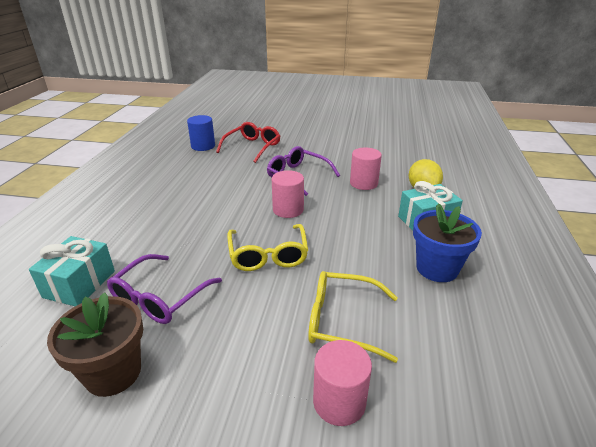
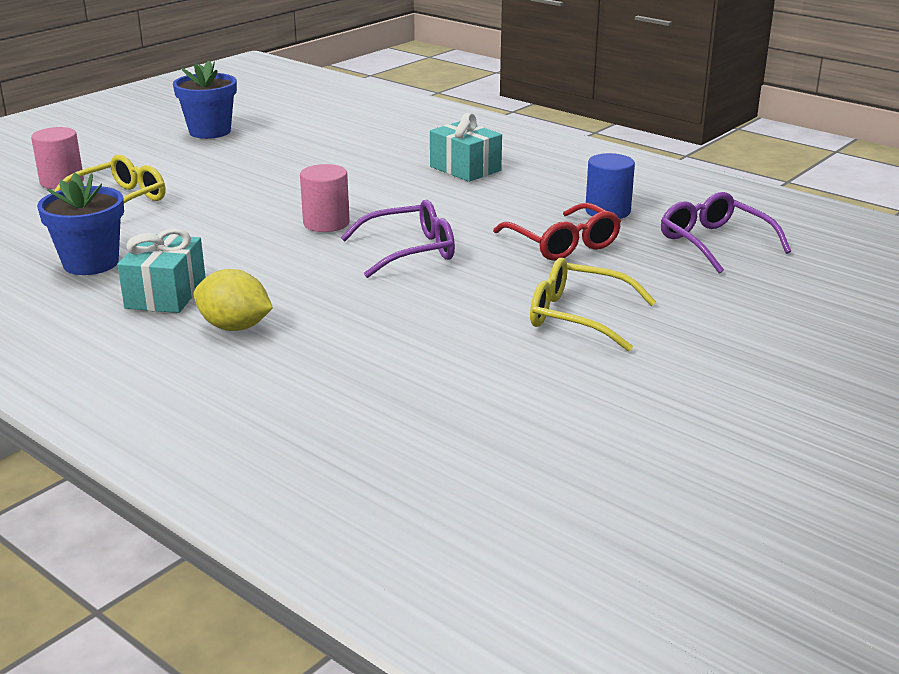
camera: 120 degrees right, 5 degrees down
(79, 284) = (332, 128): turquoise gift -> turquoise gift (465, 169)
(113, 373) = (210, 131): brown flower pot -> blue flower pot
(159, 298) = (266, 149): purple glasses -> purple glasses (714, 242)
(268, 255) = (254, 195): yellow glasses -> yellow glasses (577, 316)
(363, 183) = (320, 290): pink cylinder -> none

